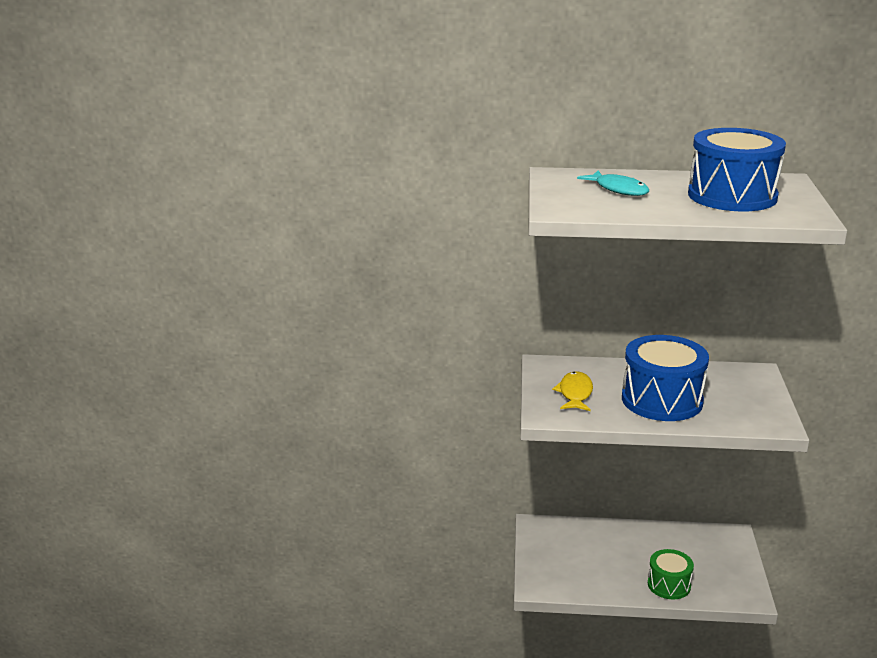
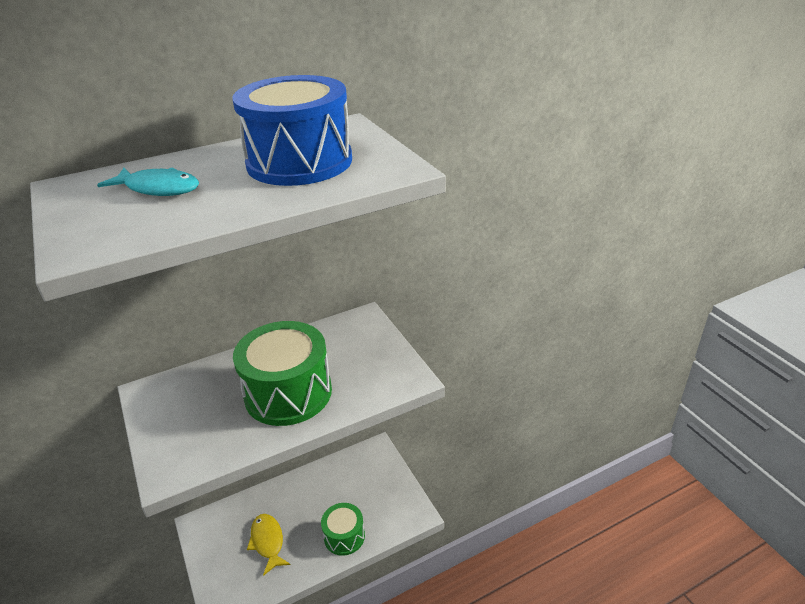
camera: 30 degrees left, 10 degrees up
(575, 393) = (193, 422): yellow fish -> yellow fish (268, 542)
(662, 400) = (288, 393): blue drum -> green drum

